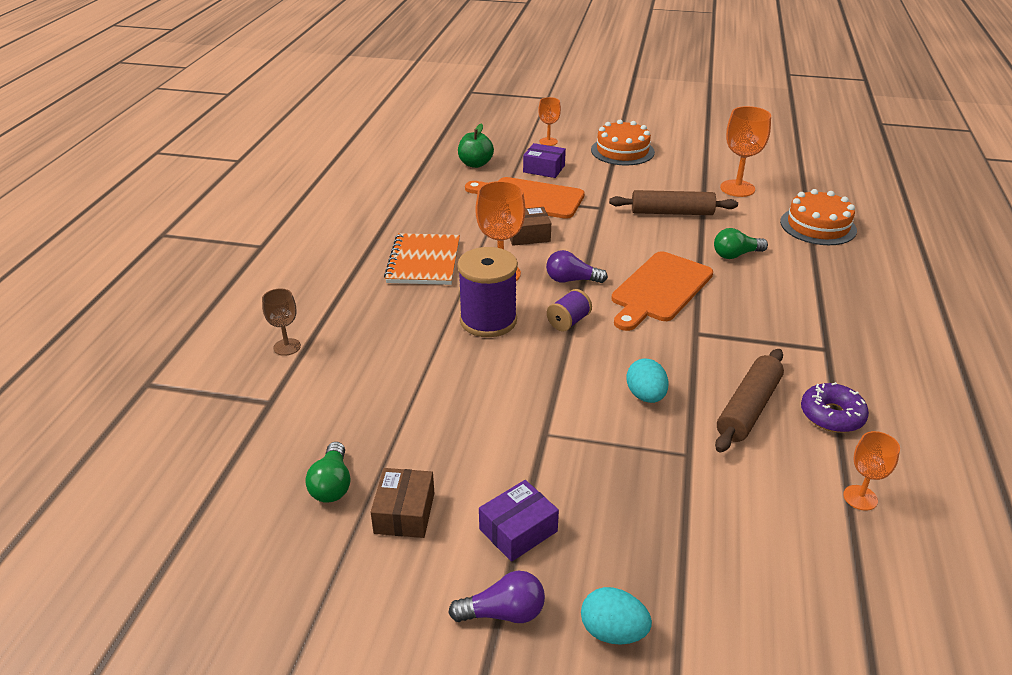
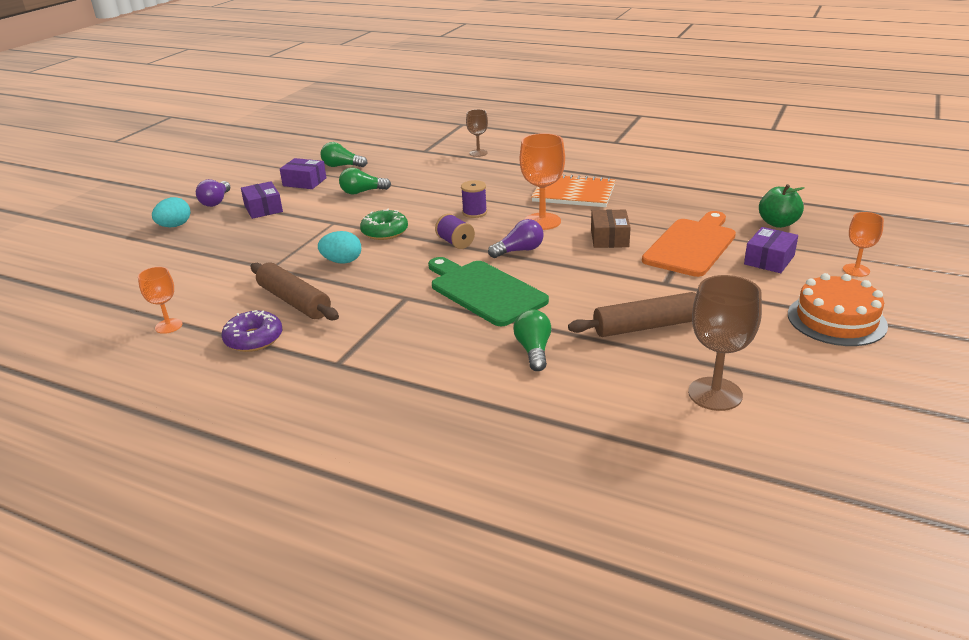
camera: 105 degrees right, 5 degrees down
(404, 513) = (304, 182): brown box -> purple box
(439, 431) = (362, 192): none -> green light bulb
(488, 320) = (474, 213): purple spool -> purple spool, size x0.52
(559, 380) = (384, 232): none -> green donut
(571, 280) = (519, 250): purple light bulb -> purple light bulb turned 45 degrees clockwise
(659, 289) = (484, 291): orange cutting board -> green cutting board
(672, 212) = (646, 326): brown rolling pin -> brown rolling pin turned 60 degrees clockwise
(737, 188) = (715, 394): orange goblet -> brown goblet
(818, 226) = (589, 439): orange cake -> none

